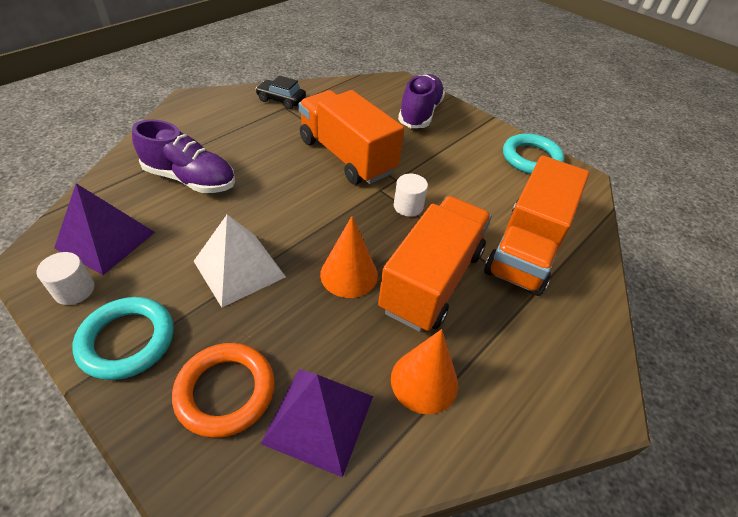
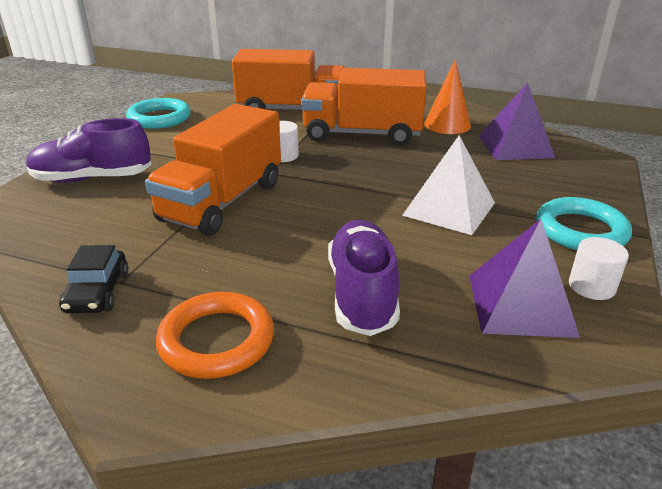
camera: 110 degrees left, 15 degrees down
(225, 391) = (547, 177): orange ring -> orange ring (217, 340)
(349, 274) = (394, 162): orange cone -> none

